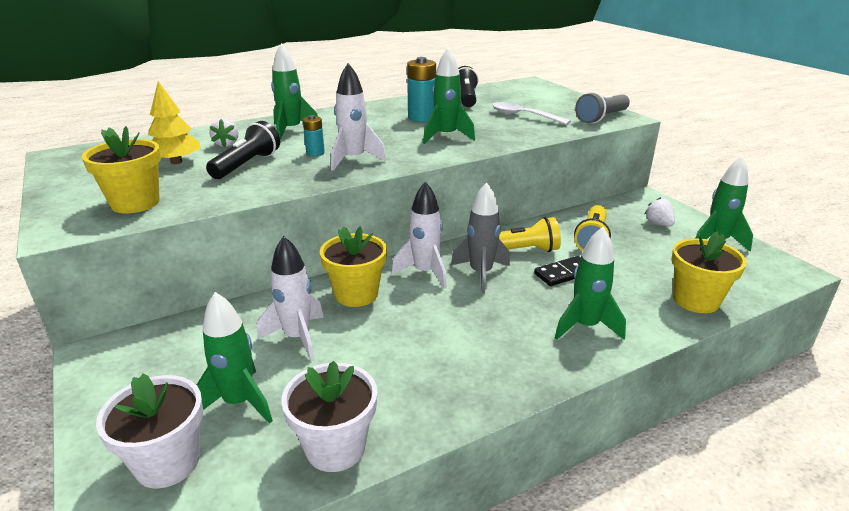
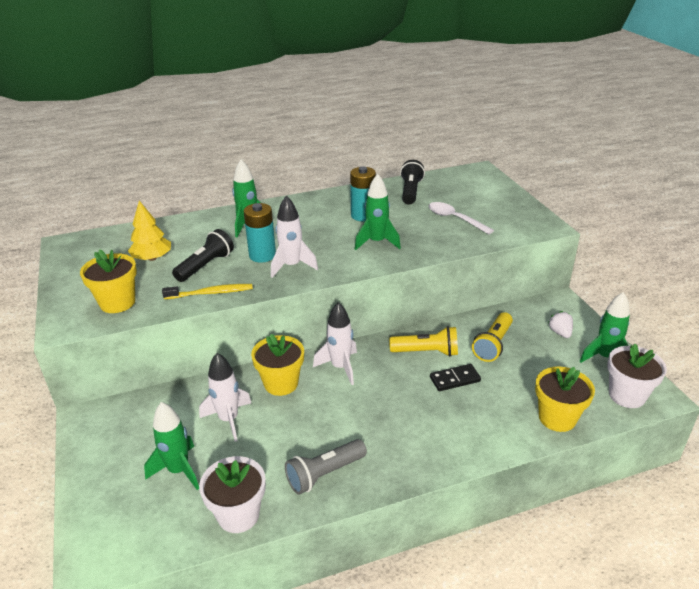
camera: 10 degrees right, 5 degrees up
(167, 462) = (126, 511): white flower pot -> white flower pot (627, 395)
(226, 144) = (194, 239): white strawberry -> none
(259, 187) = (211, 293): none -> yellow toothbrush
(315, 153) = (262, 255): turquoise battery -> turquoise battery, size x1.78
(481, 274) = (385, 373): grey rocket -> none
(585, 326) = (453, 434): green rocket -> none
(601, 118) = (526, 226): grey flashlight -> grey flashlight (324, 474)

